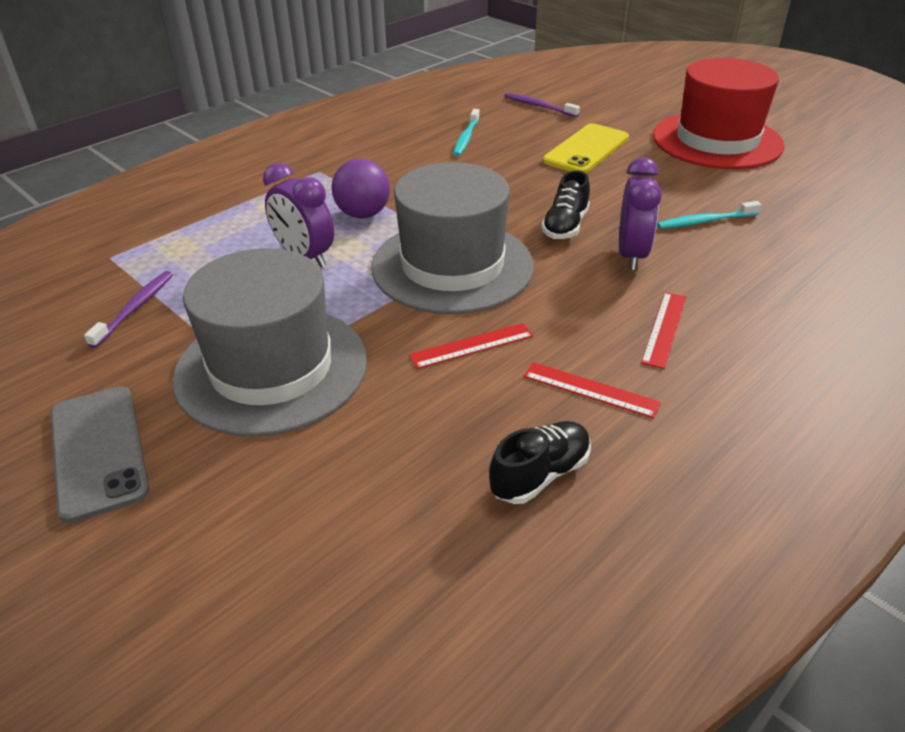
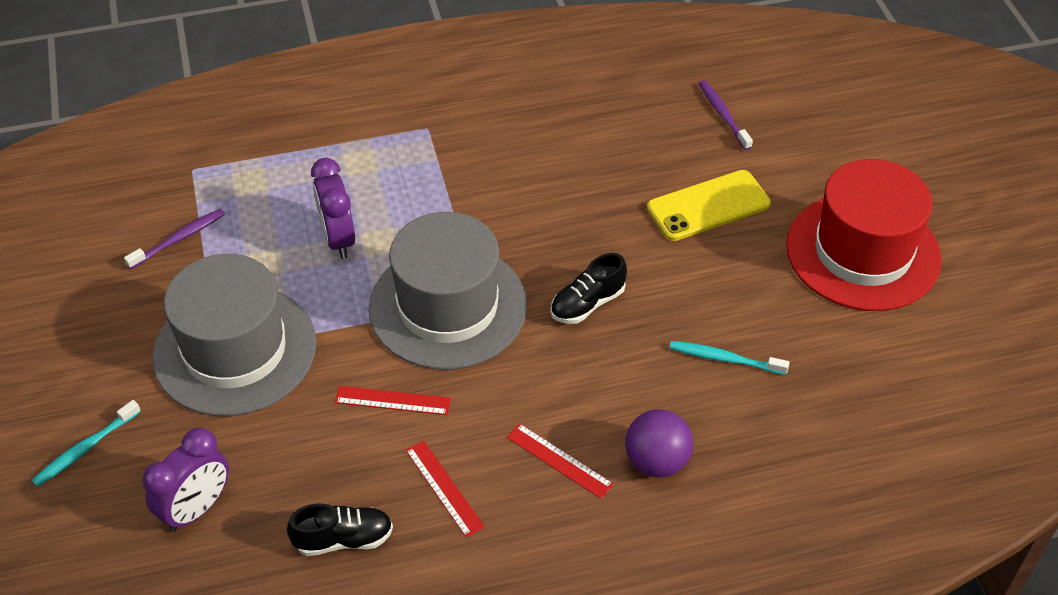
camera: 30 degrees right, 10 degrees up
(98, 451) = (83, 369): grey phone -> none
(363, 214) = (423, 206): purple ball -> purple ball (656, 461)
(466, 138) = (603, 136): turquoise toothbrush -> turquoise toothbrush (86, 448)
(631, 255) = (612, 367): purple clock -> purple clock (197, 509)
(664, 329) = (559, 461): red ruler -> red ruler turned 75 degrees clockwise

